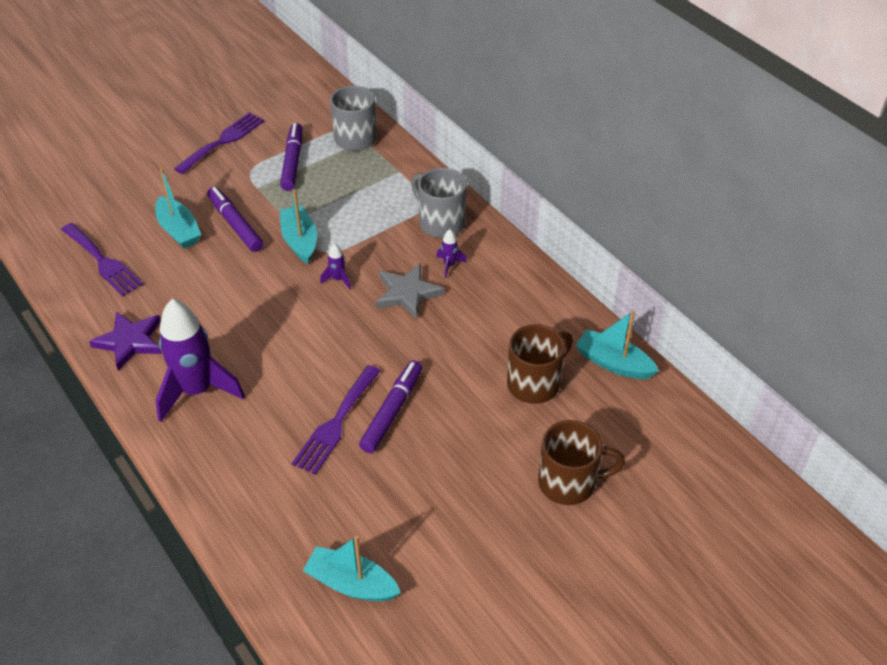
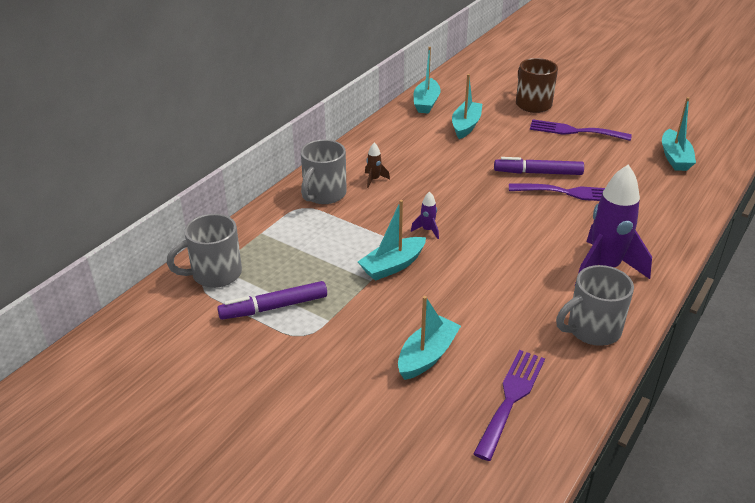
camera: 110 degrees left, 10 degrees down
(130, 341) = (592, 330): purple star -> grey mug
(223, 141) = (256, 378): purple fork -> purple fork (574, 131)
(235, 224) = (394, 316): purple marker -> none
(407, 293) = (419, 192): grey star -> none
(449, 265) = (374, 180): purple rocket -> brown rocket
(535, 383) = (466, 126): brown mug -> turquoise boat

